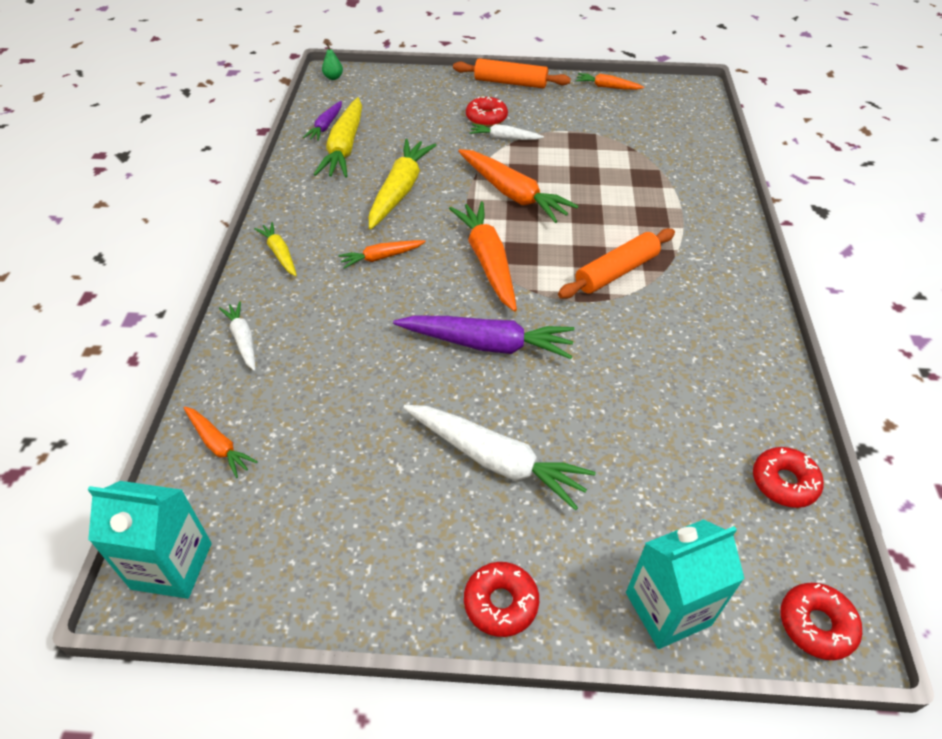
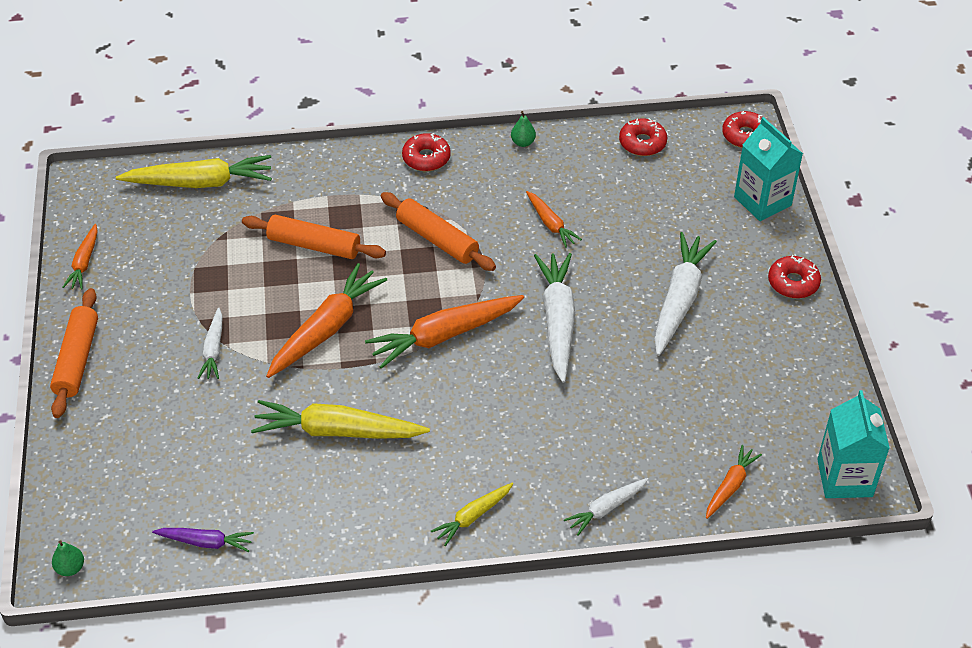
camera: 100 degrees left, 0 degrees up
(344, 148) = (255, 508): yellow carrot -> yellow carrot (200, 183)
(381, 257) = (458, 424): orange carrot -> orange carrot (550, 224)
(486, 118) = (169, 373): red donut -> red donut (426, 158)
(487, 344) = (558, 321): purple carrot -> white carrot
(615, 195) = (314, 245): none -> orange rolling pin
(772, 360) = (523, 142): none -> green pear

